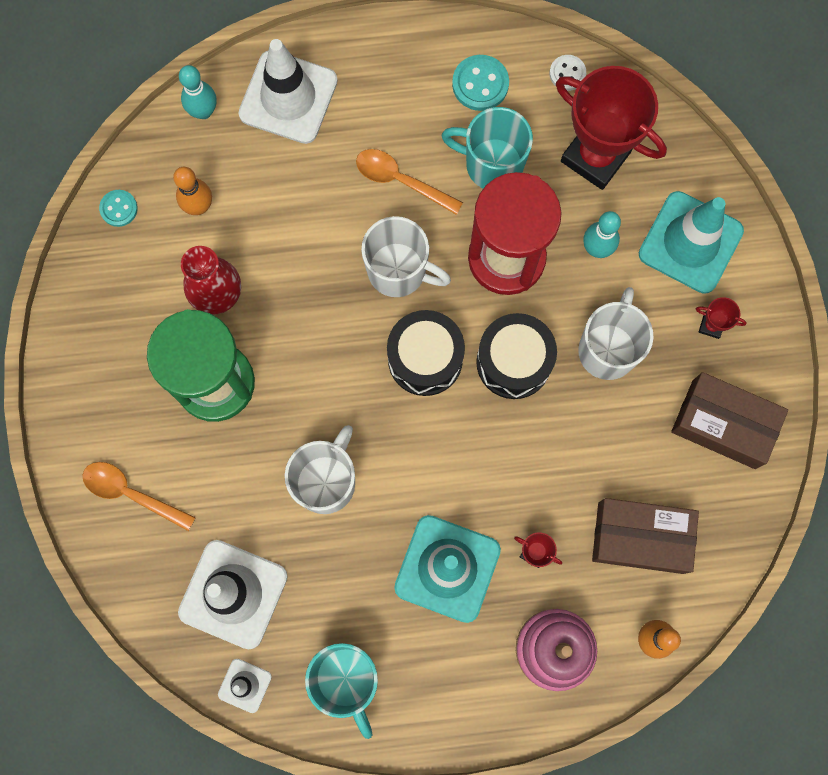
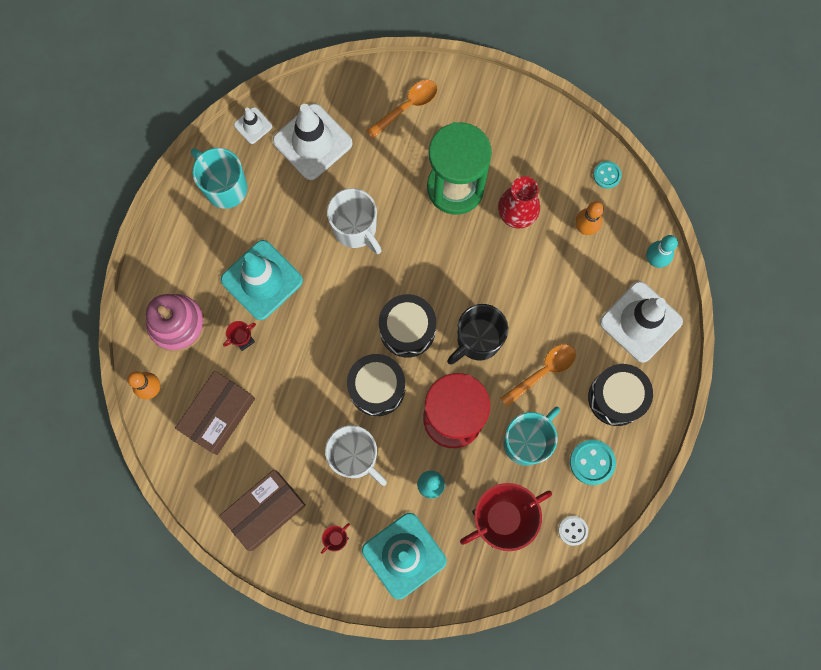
camera: 115 degrees right, 0 degrees up
(346, 680) = (225, 187): turquoise mug -> turquoise mug turned 45 degrees clockwise
(392, 88) = (616, 397): none -> black drum
(399, 271) = (477, 340): white mug -> black mug

